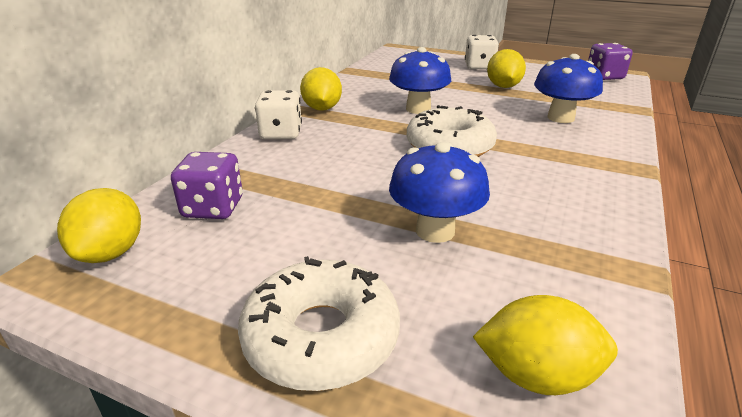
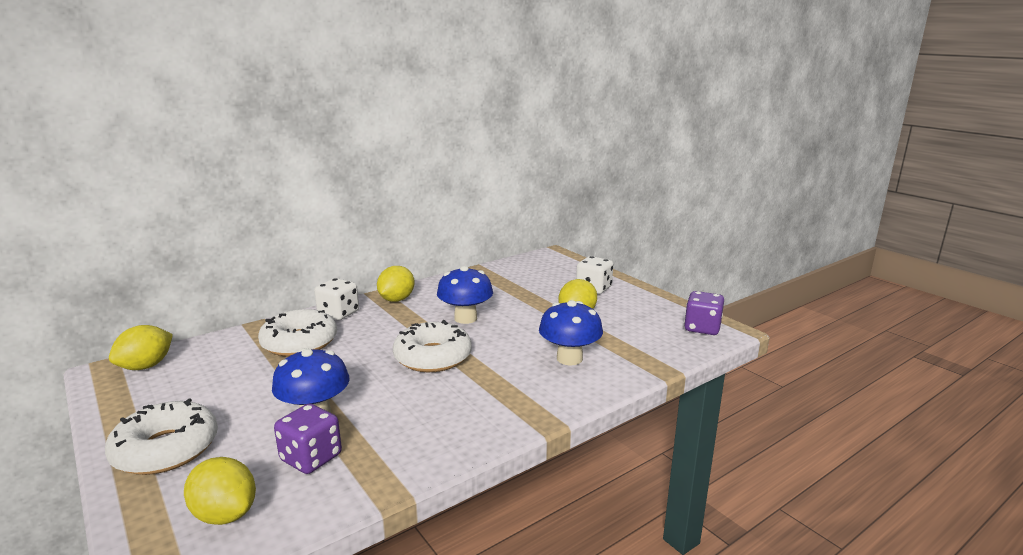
camera: 30 degrees right, 10 degrees down
(213, 208) = (225, 356): purple dice -> purple dice (311, 458)
(285, 170) = (299, 342): none -> white donut

